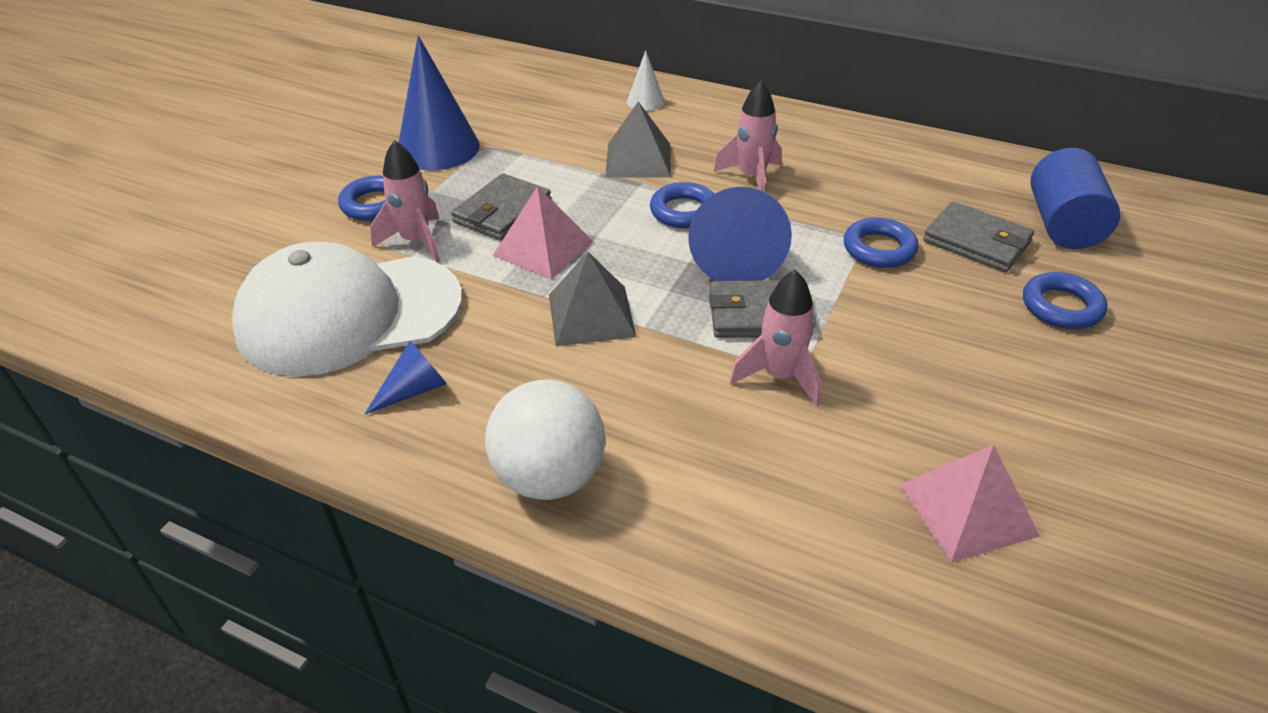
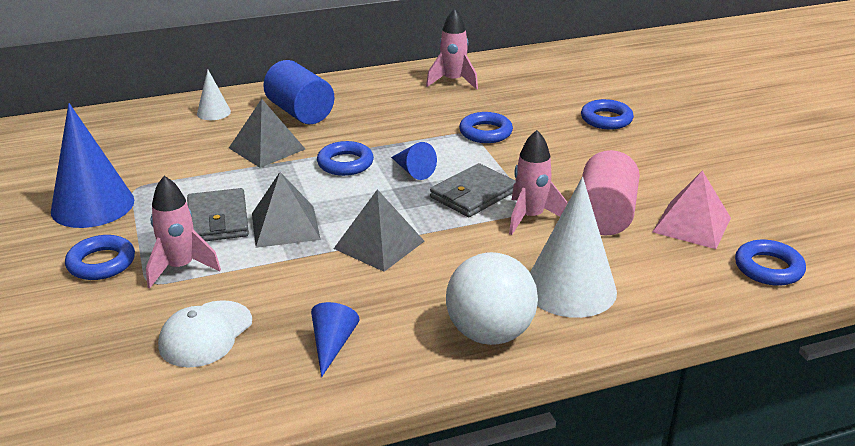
camera: 45 degrees left, 10 degrees down
(348, 314) = (205, 334): white cap -> white cap, size x0.49
(543, 248) = (285, 226): pink pyramid -> grey pyramid
(699, 486) = (570, 288): none -> white cone
(736, 253) = (413, 171): blue cone -> blue cone, size x0.50
(752, 178) = (358, 127): pink rocket -> pink rocket (453, 81)
(870, 427) = (605, 216): none -> pink cylinder
(977, 241) = (527, 107): grey wallet -> none
(987, 639) = (768, 268): none -> blue ring
(1063, 224) = (554, 81): blue cylinder -> blue cylinder (300, 112)

